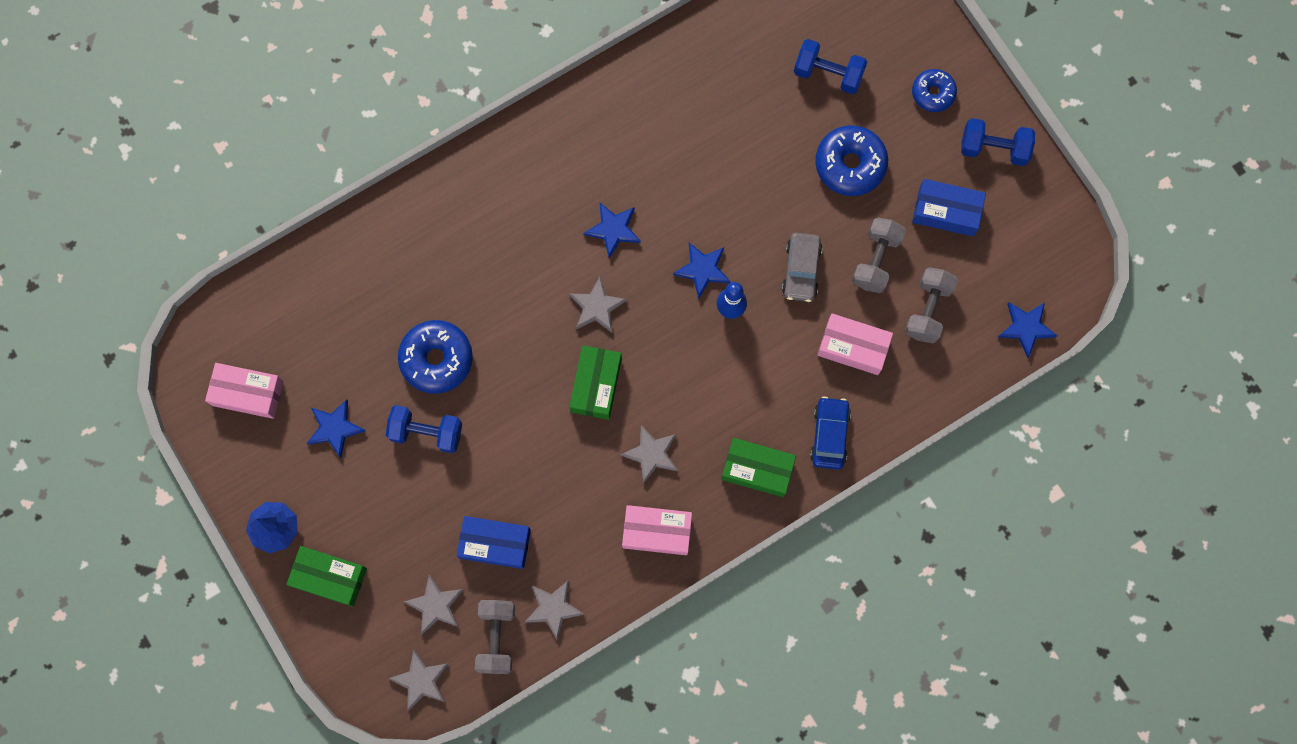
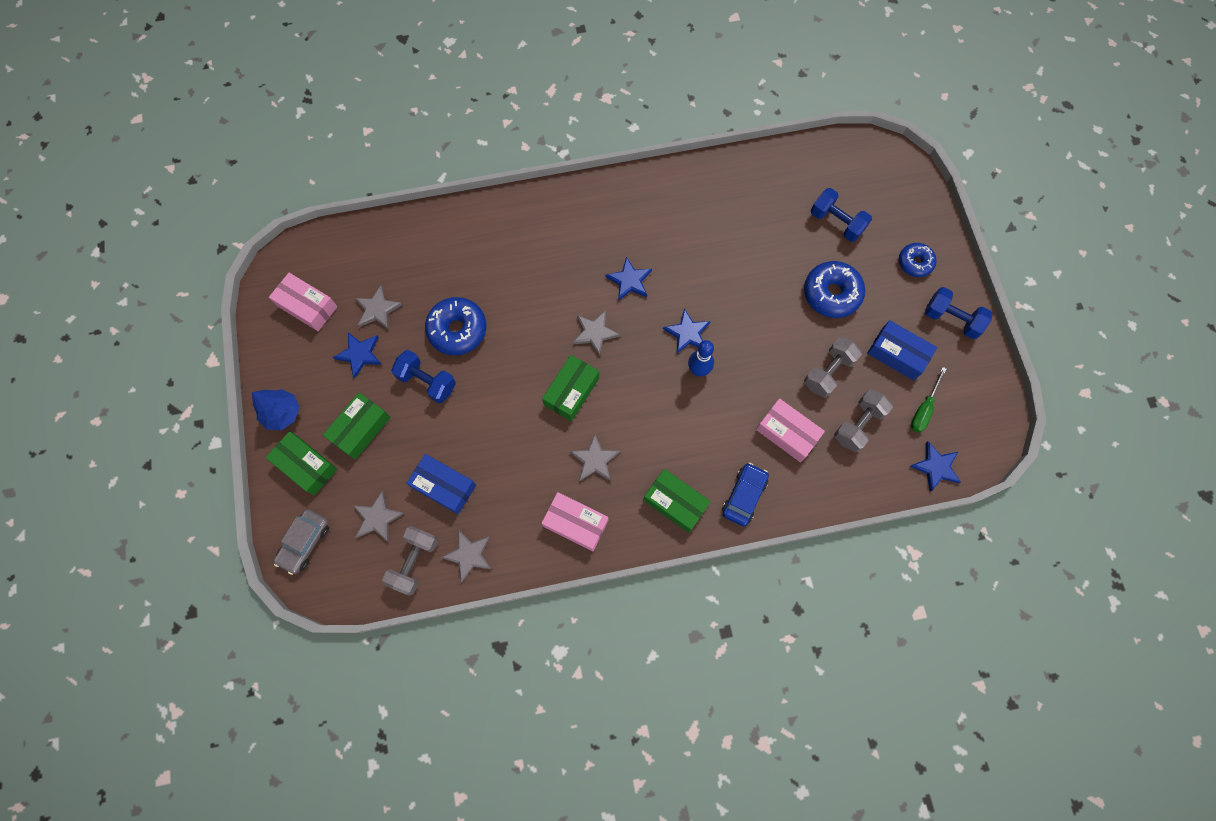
camera: 20 degrees right, 5 degrees down
(373, 514) = (360, 429): none -> green box
(421, 680) = (340, 574): grey star -> grey star (377, 309)
(801, 270) = (765, 359): grey car -> grey car (305, 542)
(994, 266) = (923, 409): none -> green screwdriver

